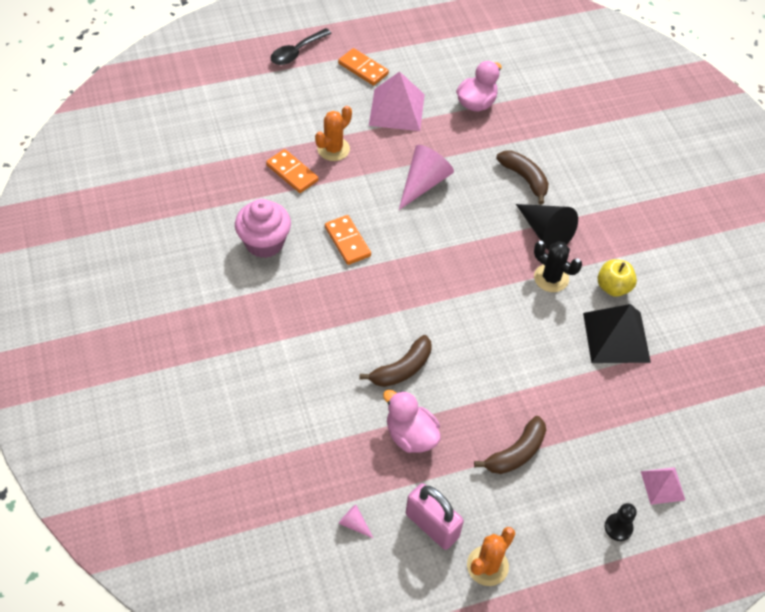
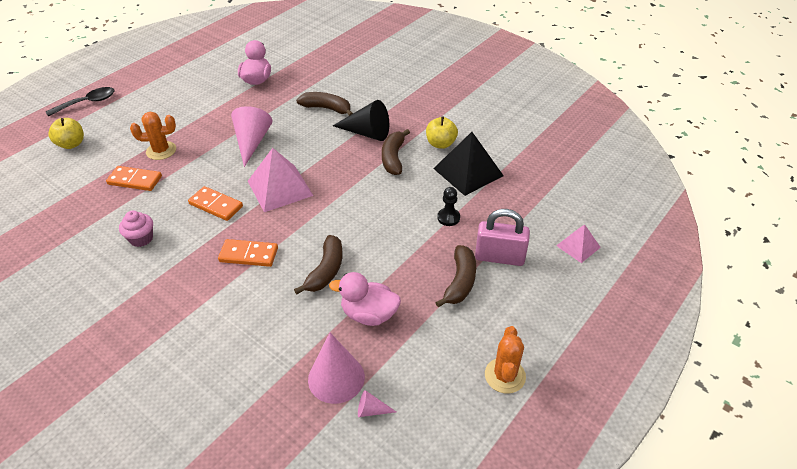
camera: 30 degrees left, 10 degrees down
(258, 99) = (71, 144): none -> yellow apple
(264, 243) = (141, 238): pink cupcake -> pink cupcake, size x0.61
(297, 52) = (87, 103): black spoon -> black spoon turned 135 degrees counterclockwise
(333, 149) = (161, 151): orange cactus -> orange cactus turned 75 degrees clockwise
(344, 477) = (336, 378): none -> pink cone
(363, 69) = (152, 93): orange domino -> orange domino (249, 255)
(397, 109) = (197, 106): pink pyramid -> pink pyramid (280, 188)
(432, 525) = (437, 372): pink padlock -> pink padlock (499, 257)
(551, 278) = (393, 158): black cactus -> brown banana
(618, 527) = (573, 291): black pawn -> black pawn (448, 218)

